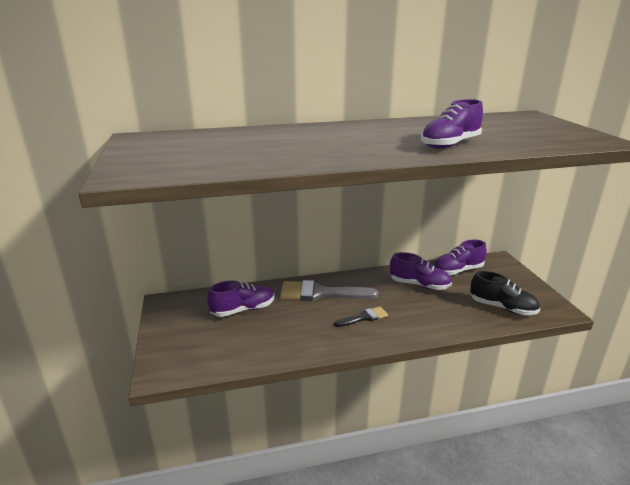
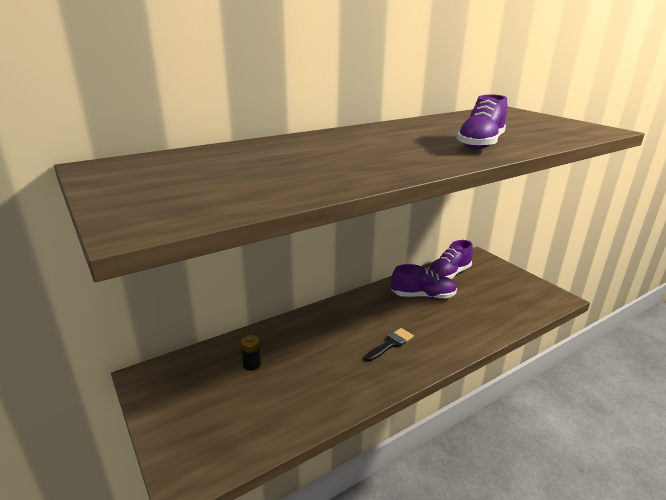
camera: 20 degrees left, 0 degrees up
(243, 310) = (251, 364): purple shoe -> black battery
(321, 293) = (330, 325): grey brush -> none
(502, 307) = (510, 305): black shoe -> none

